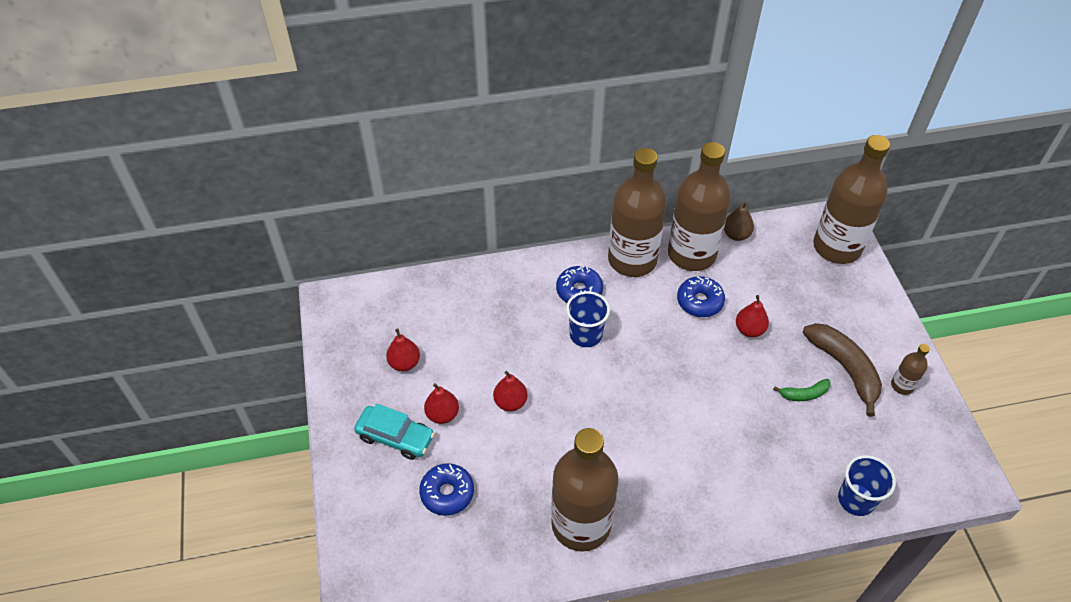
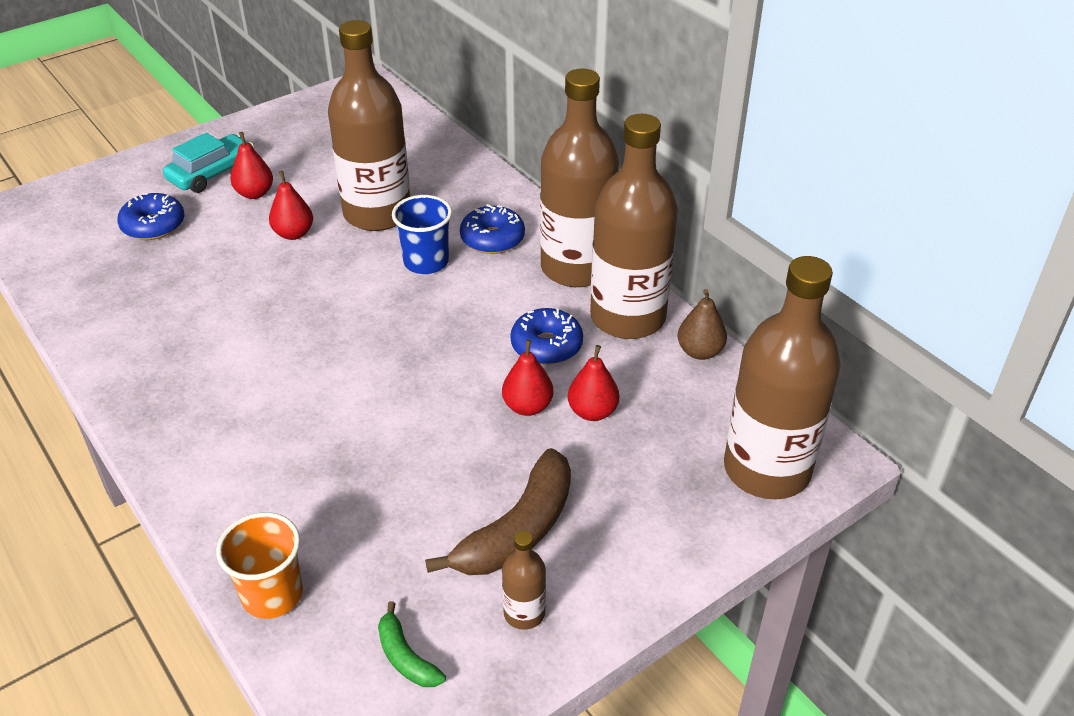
camera: 65 degrees right, 10 degrees down
(395, 437) = (212, 173): turquoise car -> turquoise car turned 135 degrees counterclockwise
(404, 363) = (311, 151): red pear -> red pear (592, 412)
(581, 524) = (143, 331): brown bottle -> brown bottle (377, 213)
(804, 394) = (441, 492): green banana -> green banana (406, 657)
(856, 499) = (272, 595): blue cup -> orange cup

